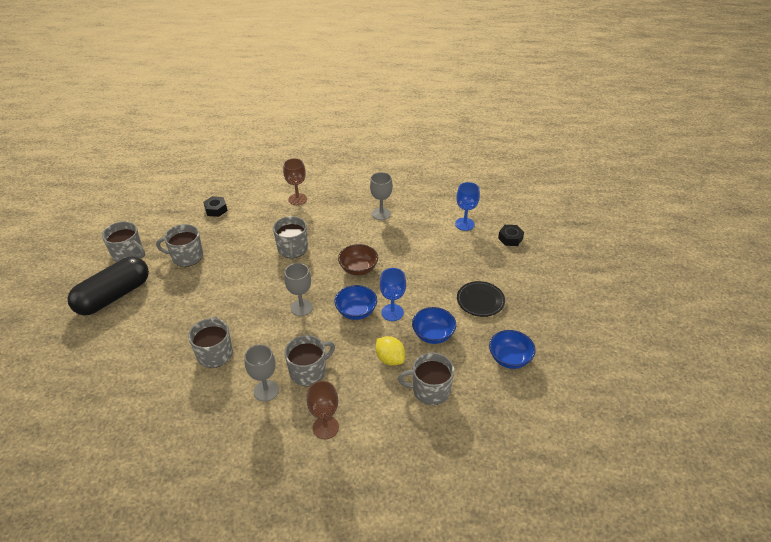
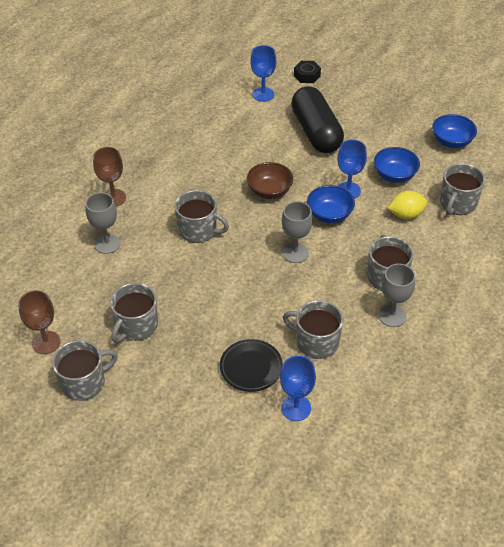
camera: 60 degrees left, 5 degrees up
(114, 296) = (155, 414): black capsule -> black capsule (316, 132)
(145, 366) = (296, 408): none -> blue goblet
(216, 209) = (68, 275): black nut -> none
(325, 427) = (461, 287): brown goblet -> brown goblet (46, 342)
(381, 214) = (197, 143): grey goblet -> grey goblet (107, 244)
(480, 301) = (373, 129): black plate -> black plate (251, 367)

